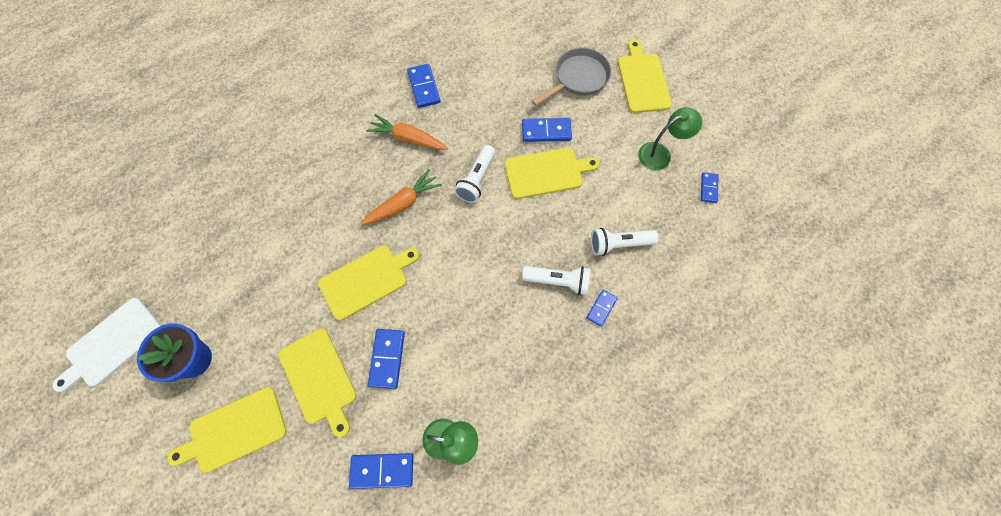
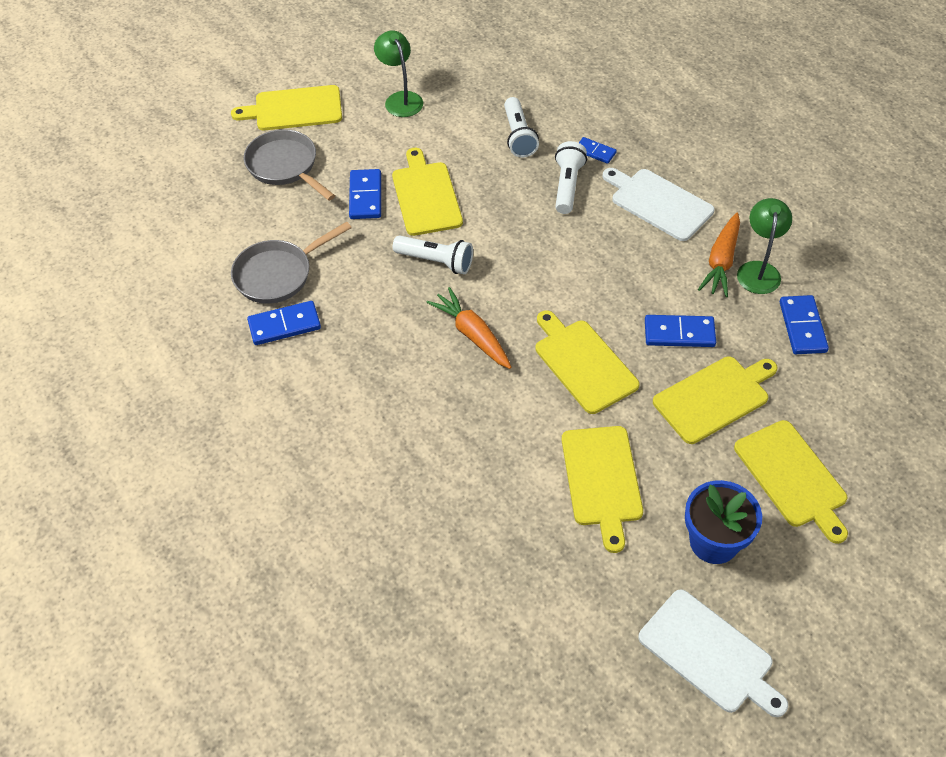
camera: 90 degrees left, 15 degrees down
(261, 285) = (602, 480): none -> yellow cutting board
(408, 138) = (370, 337): orange carrot -> orange carrot (721, 261)
(470, 81) = (278, 274): none -> grey pan
(536, 359) = (658, 203): none -> white cutting board
(708, 188) = (446, 65): blue domino -> none

